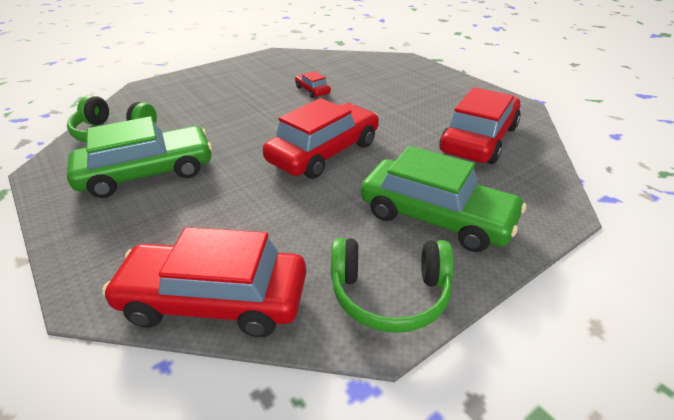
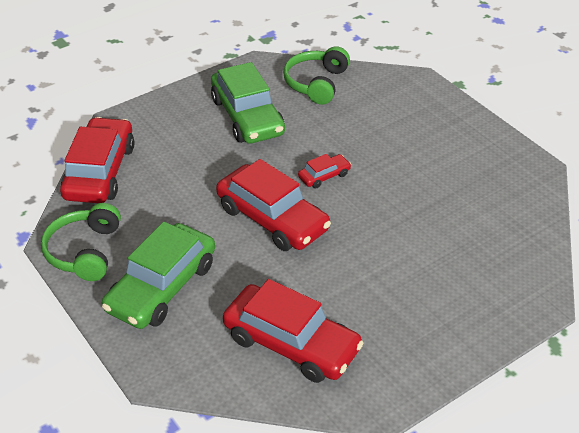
camera: 90 degrees right, 5 degrees up
(312, 90) = (417, 208): red car -> red car (324, 176)

